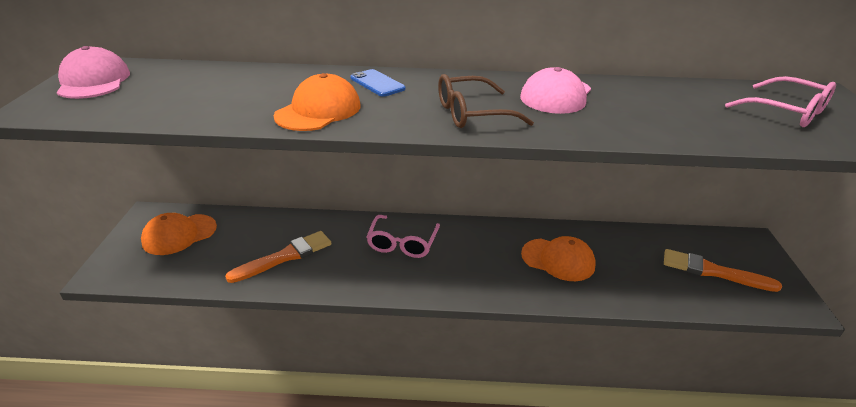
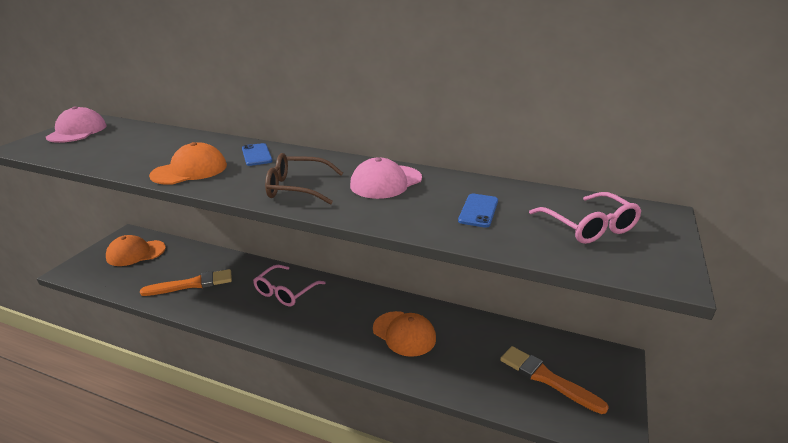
camera: 20 degrees right, 5 degrees down
(678, 111) = (478, 211): none -> blue phone

